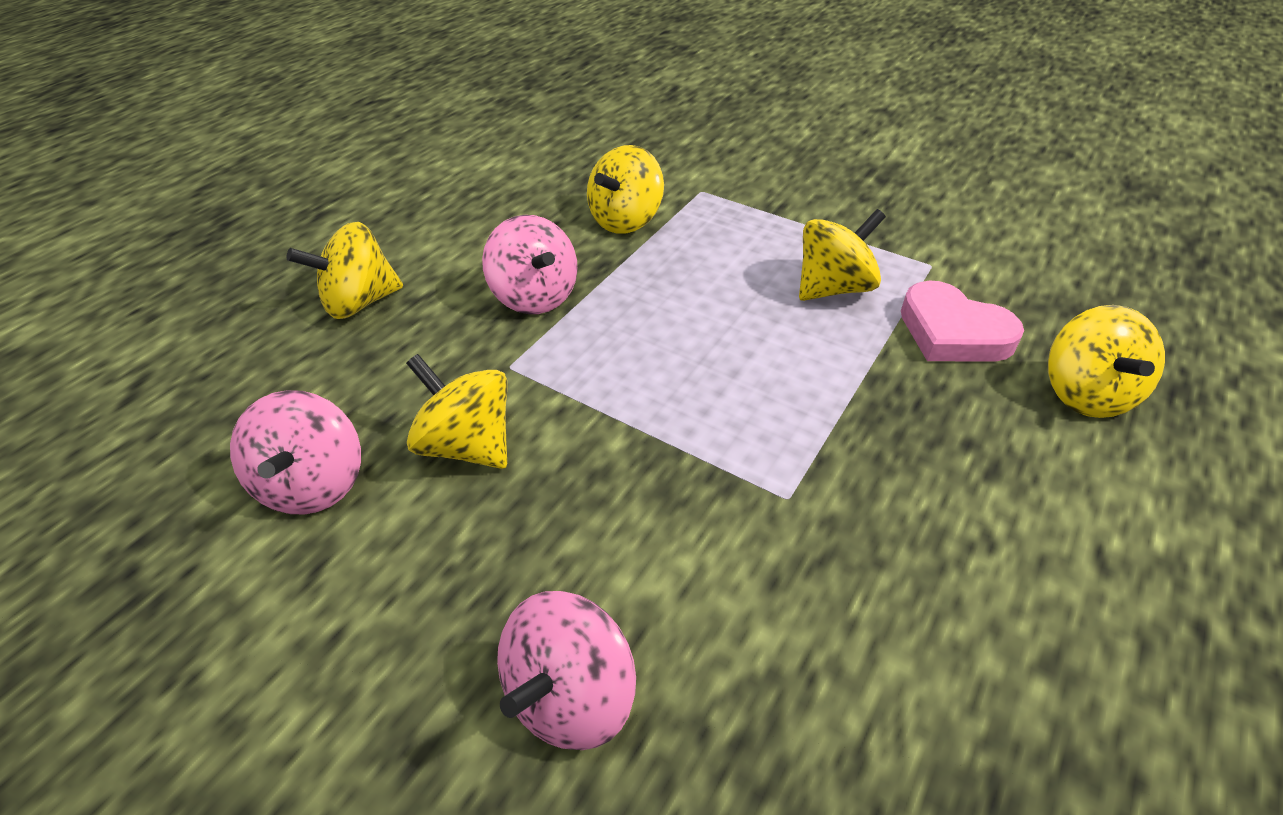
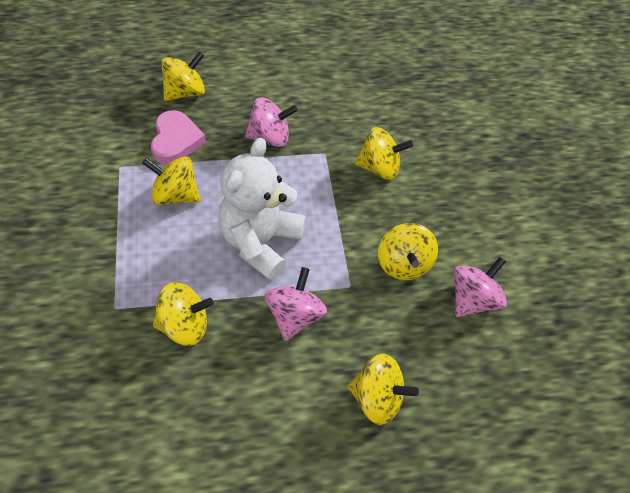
camera: 135 degrees left, 10 degrees up
(570, 695) = (447, 166): pink spinning top -> pink spinning top (270, 137)
(674, 323) = (260, 242): none -> white teddy bear
(679, 558) = (379, 168): none -> yellow spinning top

